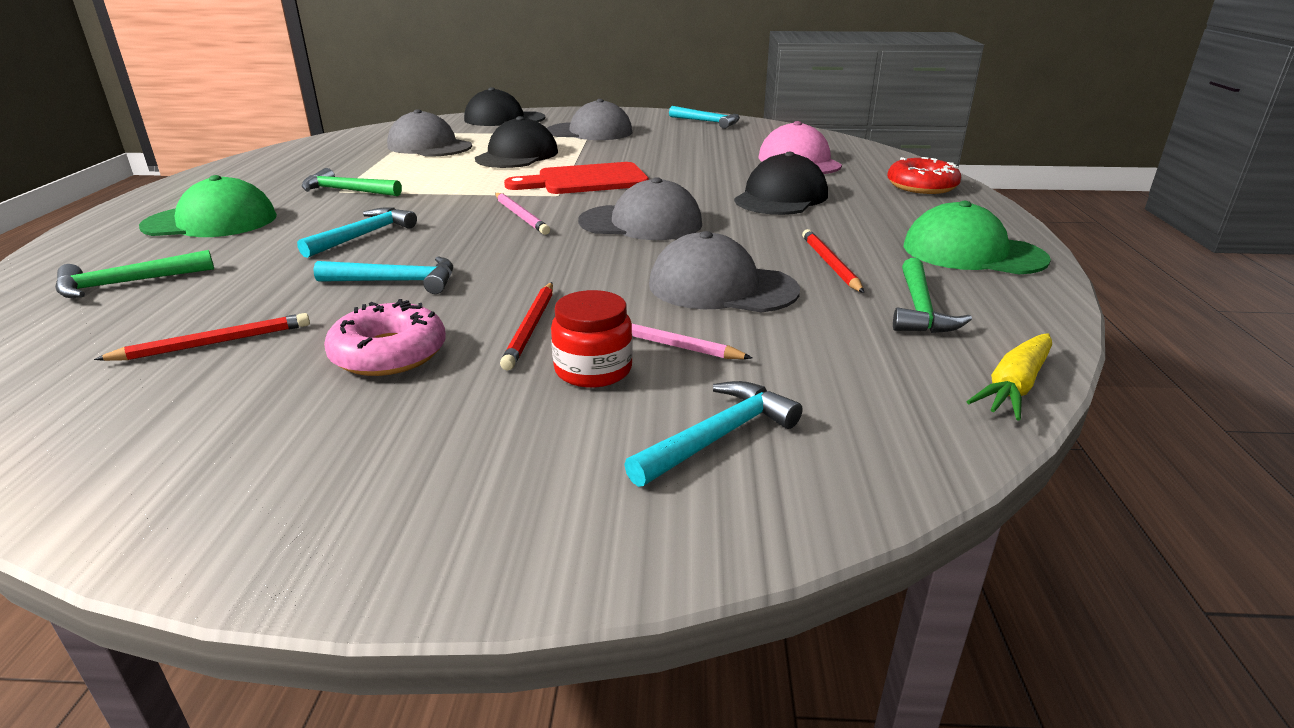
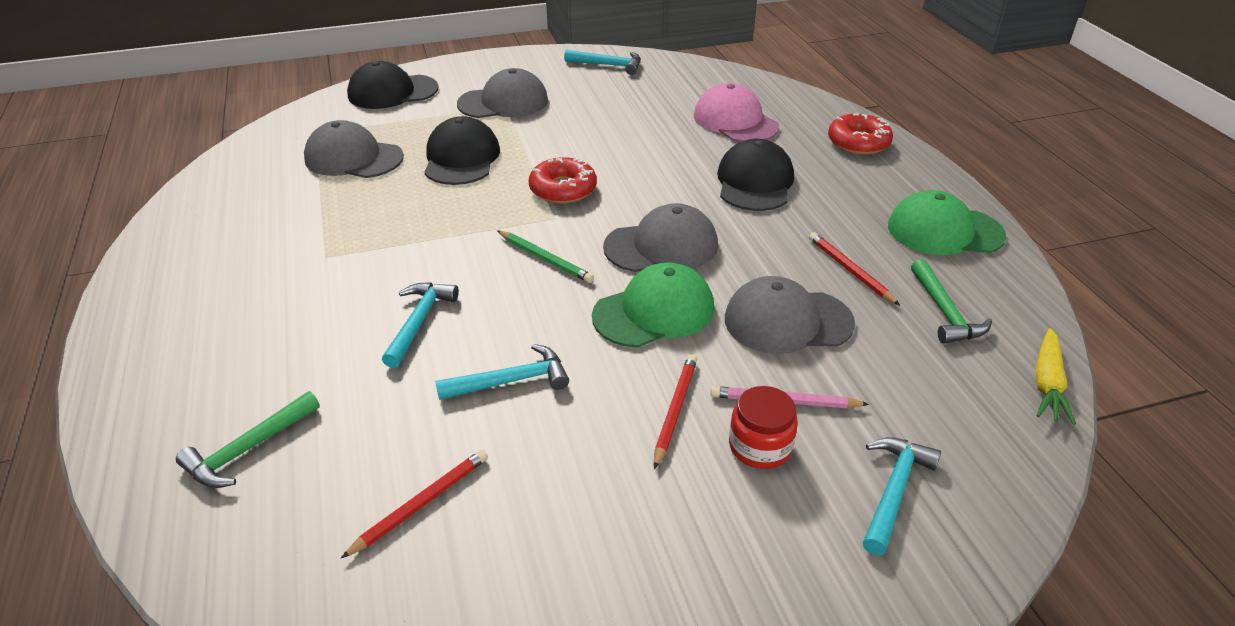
camera: 20 degrees left, 10 degrees up
(211, 221) = (236, 336): green cap -> green cap (654, 312)
(347, 191) = (335, 254): green hammer -> none
(389, 353) = (586, 473): pink donut -> none
(520, 216) = (545, 259): pink pencil -> green pencil
(531, 327) = (675, 410): red pencil -> red pencil turned 150 degrees counterclockwise
(586, 180) = (563, 189): red cutting board -> red donut

